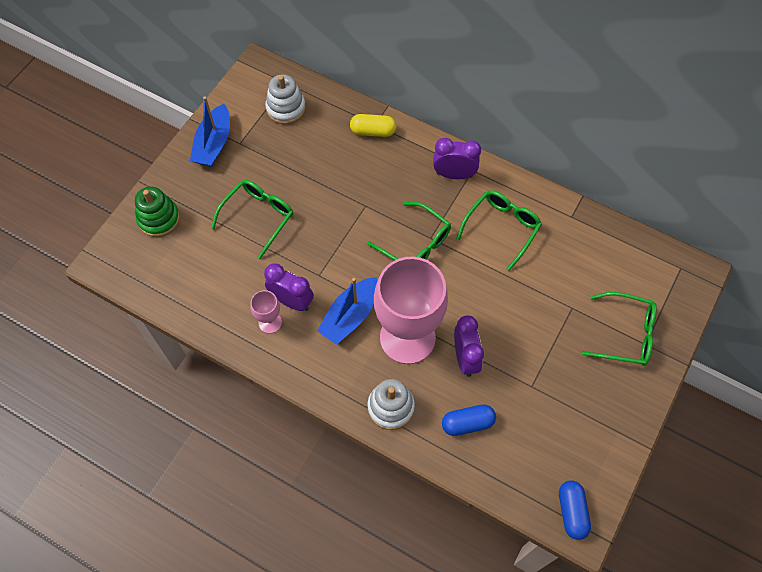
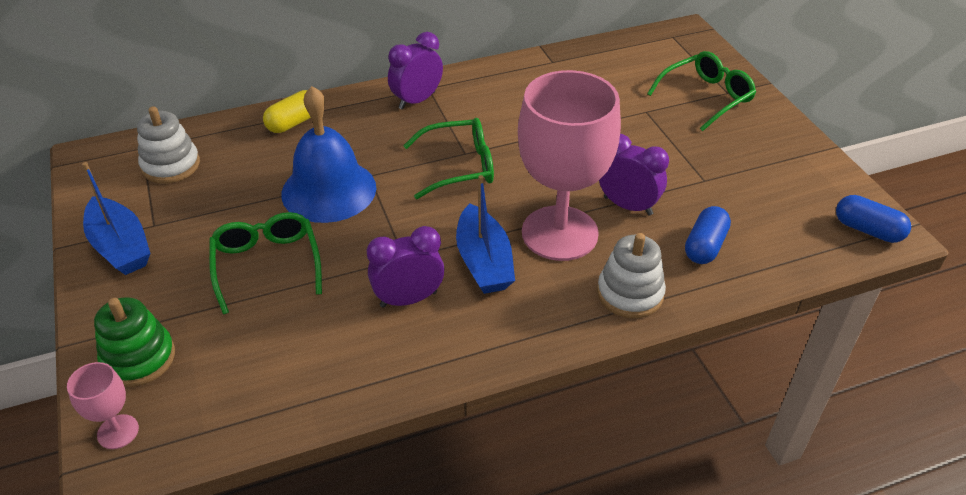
camera: 50 degrees left, 20 degrees down
(270, 322) = (412, 335): pink goblet -> pink goblet (118, 432)
(336, 197) = (329, 190): none -> blue bell
(502, 228) = (513, 105): green glasses -> none

